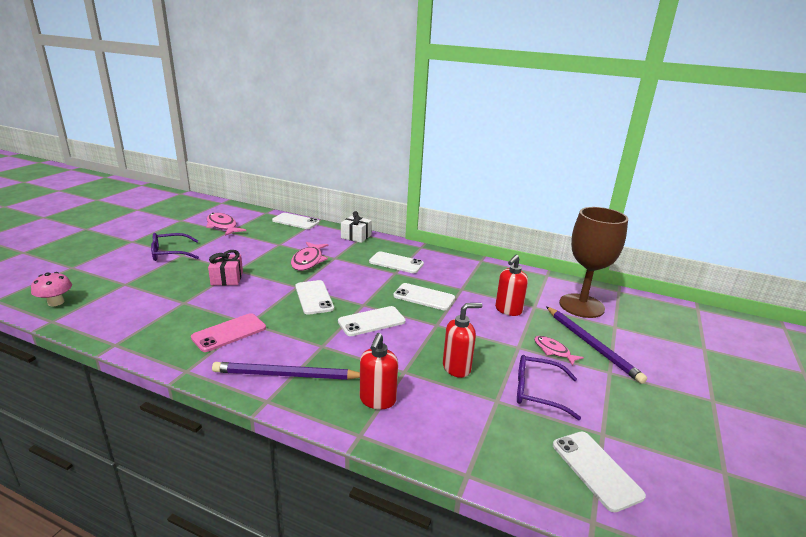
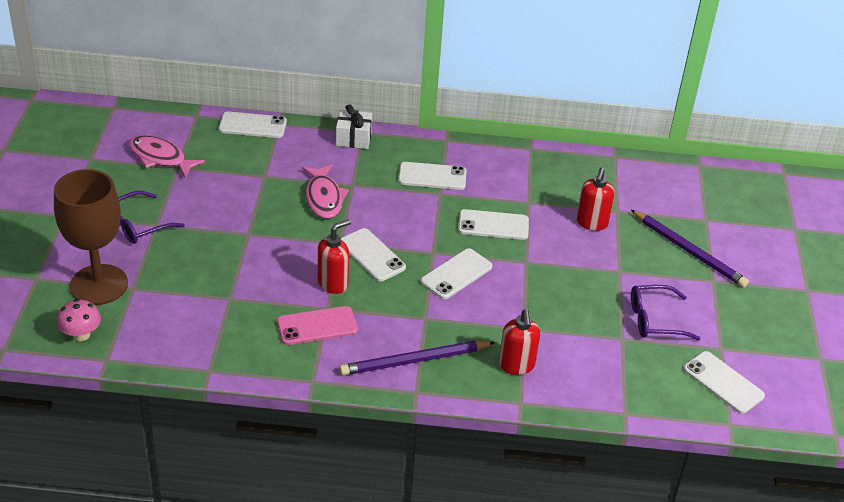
camera: 20 degrees left, 15 degrees up
(227, 278) = (248, 250): pink gift -> none
(229, 333) = (317, 326): pink phone -> pink phone turned 45 degrees clockwise
(457, 368) = (571, 311): red soap dispenser -> red soap dispenser (333, 283)
(553, 351) = (655, 268): pink fish -> none
(581, 306) = (665, 198): brown goblet -> brown goblet (99, 285)

